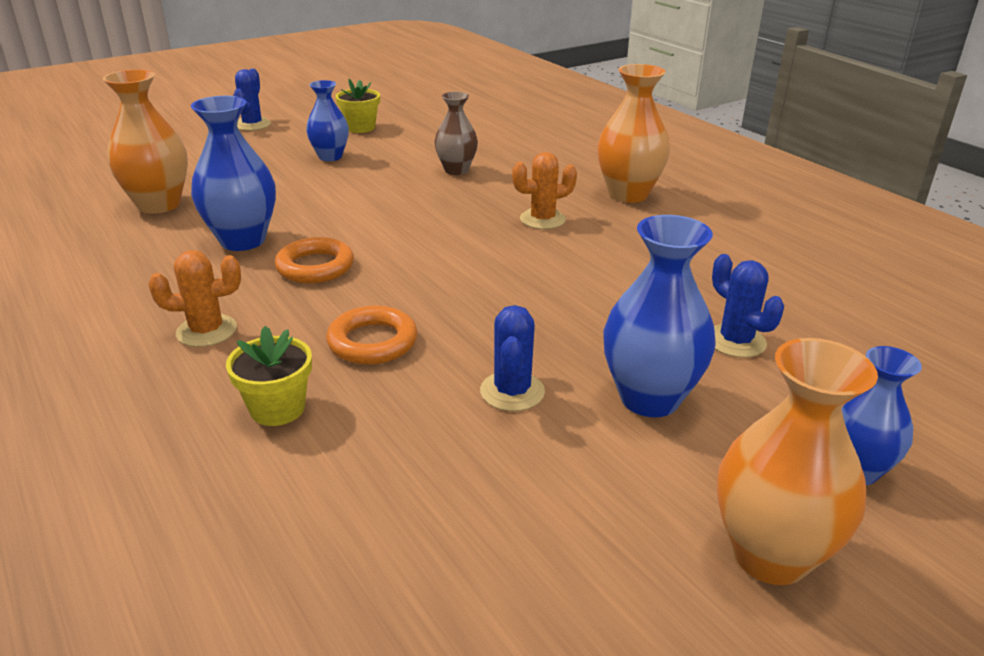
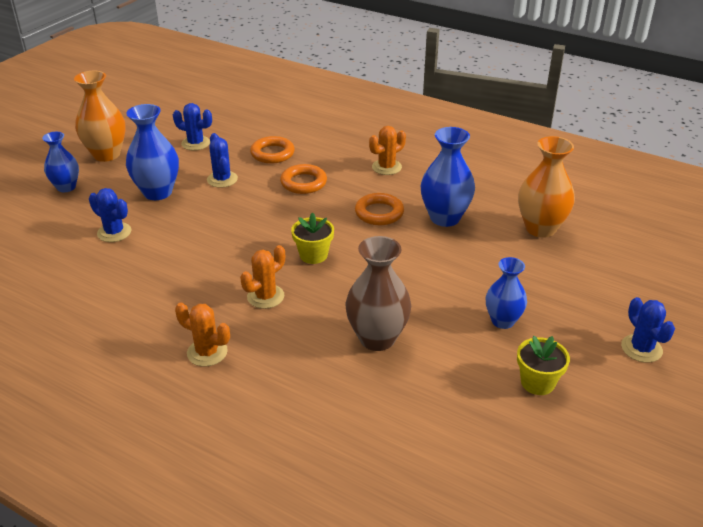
camera: 155 degrees right, 5 degrees up
(277, 408) = (316, 149): yellow flower pot -> yellow flower pot (313, 255)
(371, 426) = (272, 153): none -> orange ring
(456, 170) = (377, 338): brown vase -> brown vase, size x1.54
(524, 519) = (196, 143): none -> blue cactus
(628, 194) = (207, 352): orange vase -> orange cactus

